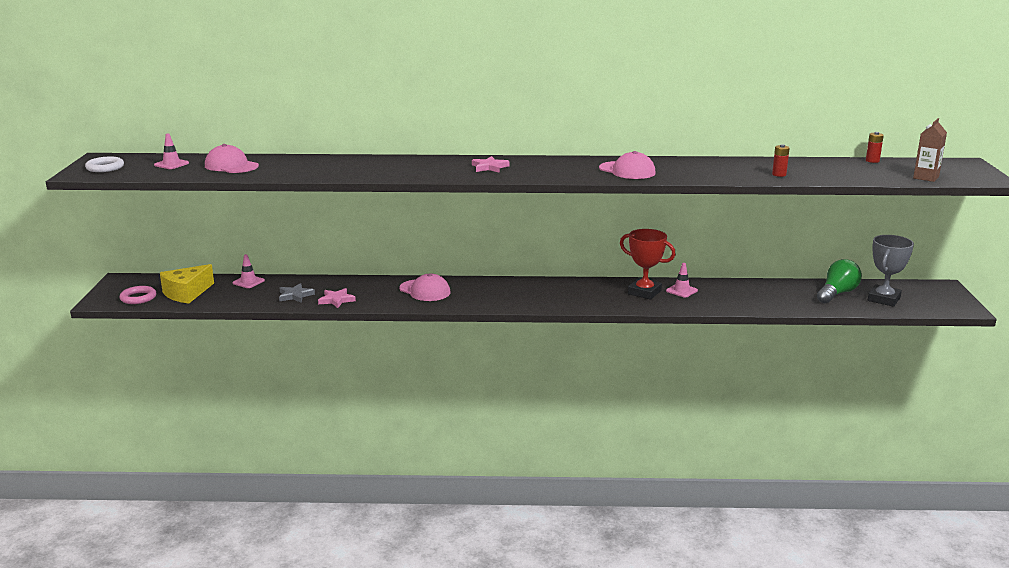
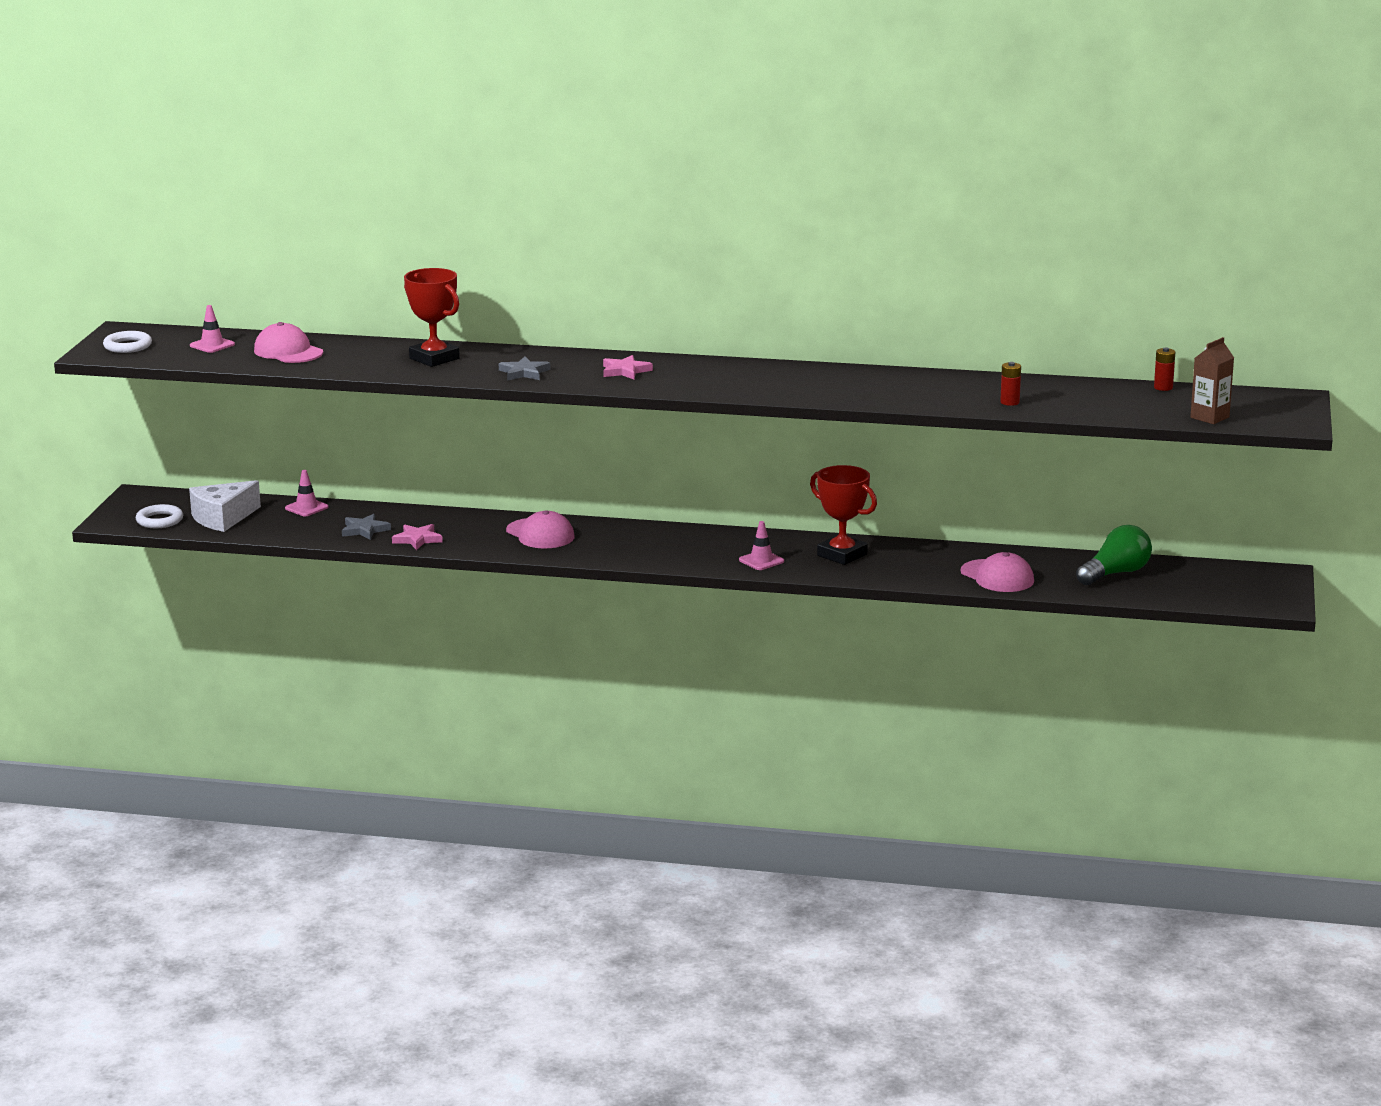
camera: 10 degrees right, 0 degrees up
(138, 298) = (159, 520): pink ring -> white ring
(186, 293) = (222, 518): yellow cheese -> white cheese
(344, 165) = (434, 358): none -> red trophy
(415, 171) = (524, 372): none -> grey star
(627, 171) = (807, 386): pink cap -> pink cap (997, 576)
(681, 291) = (896, 556): pink traffic cone -> pink traffic cone (761, 561)
(883, 299) = (1176, 585): grey trophy -> none

